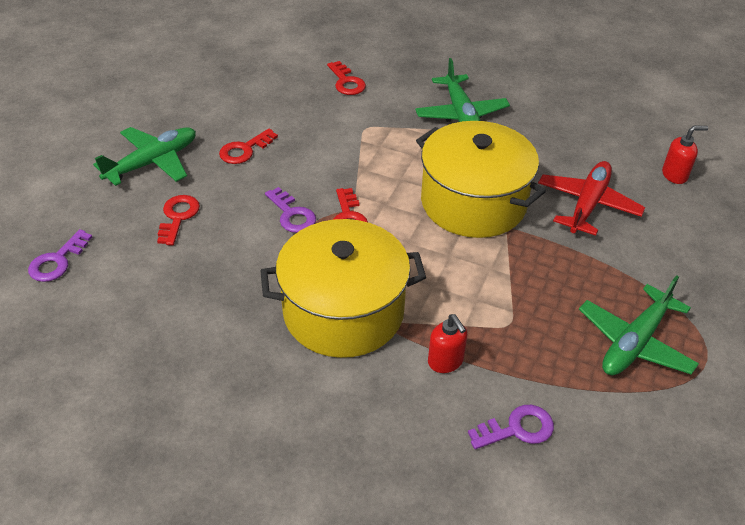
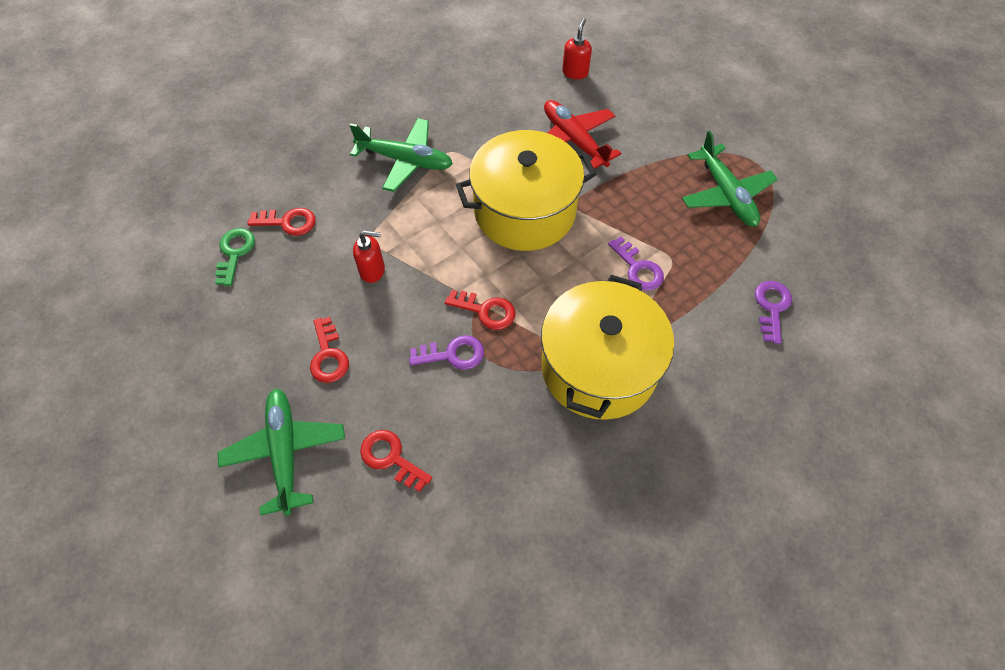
camera: 60 degrees left, 15 degrees up
(57, 261) = (384, 605): purple key -> purple key (638, 268)
(299, 70) = (235, 253): none -> green key
(445, 362) = (688, 320): red soap dispenser -> red soap dispenser (373, 270)

